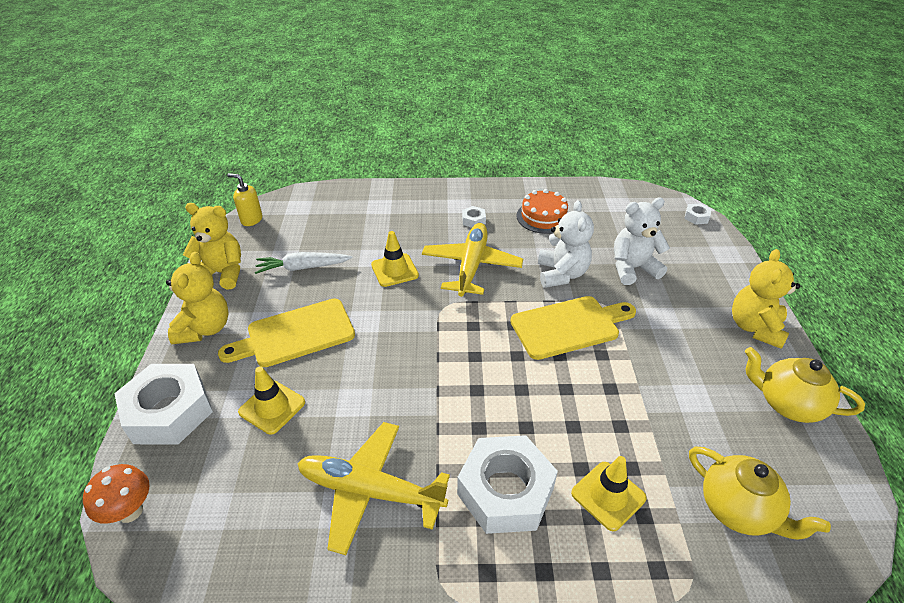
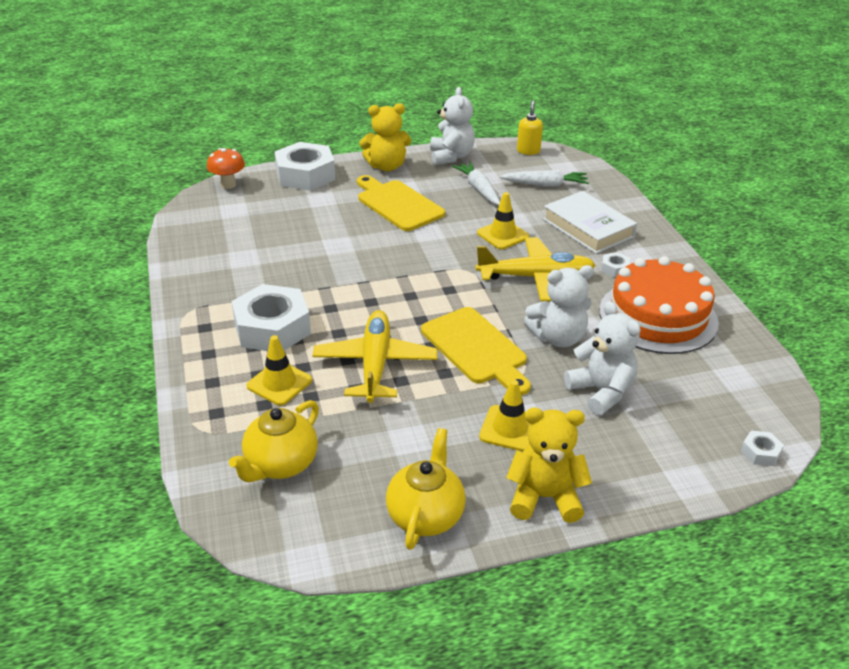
camera: 75 degrees right, 5 degrees down
(222, 273) = (451, 157): yellow teddy bear -> white teddy bear
(272, 407) = (321, 212): yellow traffic cone -> yellow traffic cone (509, 428)
(322, 224) = (545, 185): none -> white carrot
(370, 491) = (260, 267): yellow plane -> yellow plane (375, 364)
(407, 218) = (588, 228): none -> white book
(543, 217) = (658, 316): orange cake -> orange cake, size x1.71

